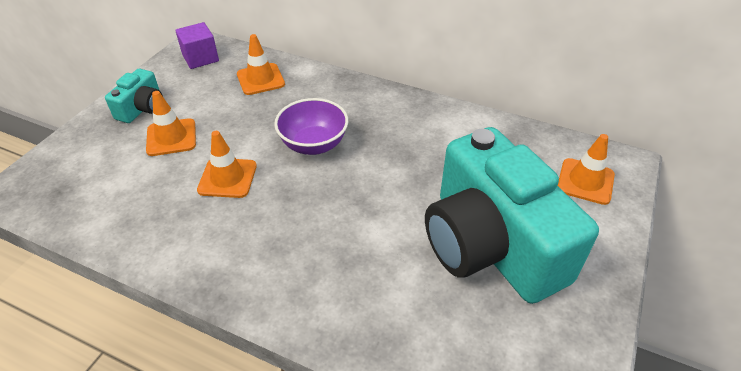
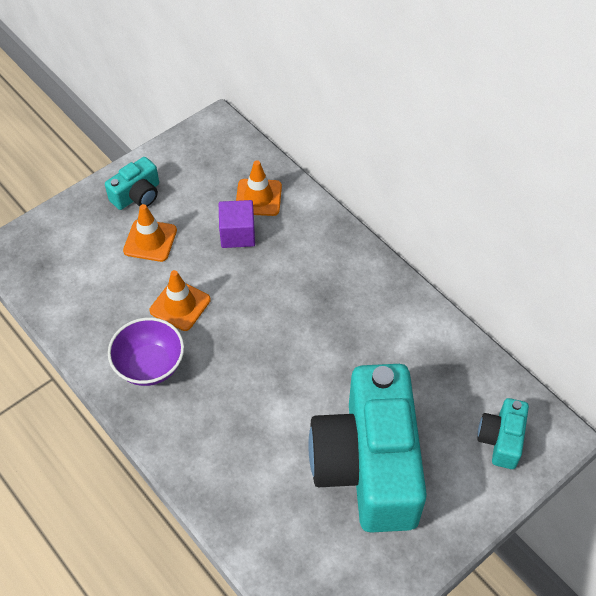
camera: 25 degrees right, 10 degrees up
(200, 58) = (213, 148): purple cube -> purple cube (237, 234)
(313, 144) = (271, 297): purple bowl -> purple bowl (150, 365)
(585, 181) = (501, 439): orange traffic cone -> turquoise camera

